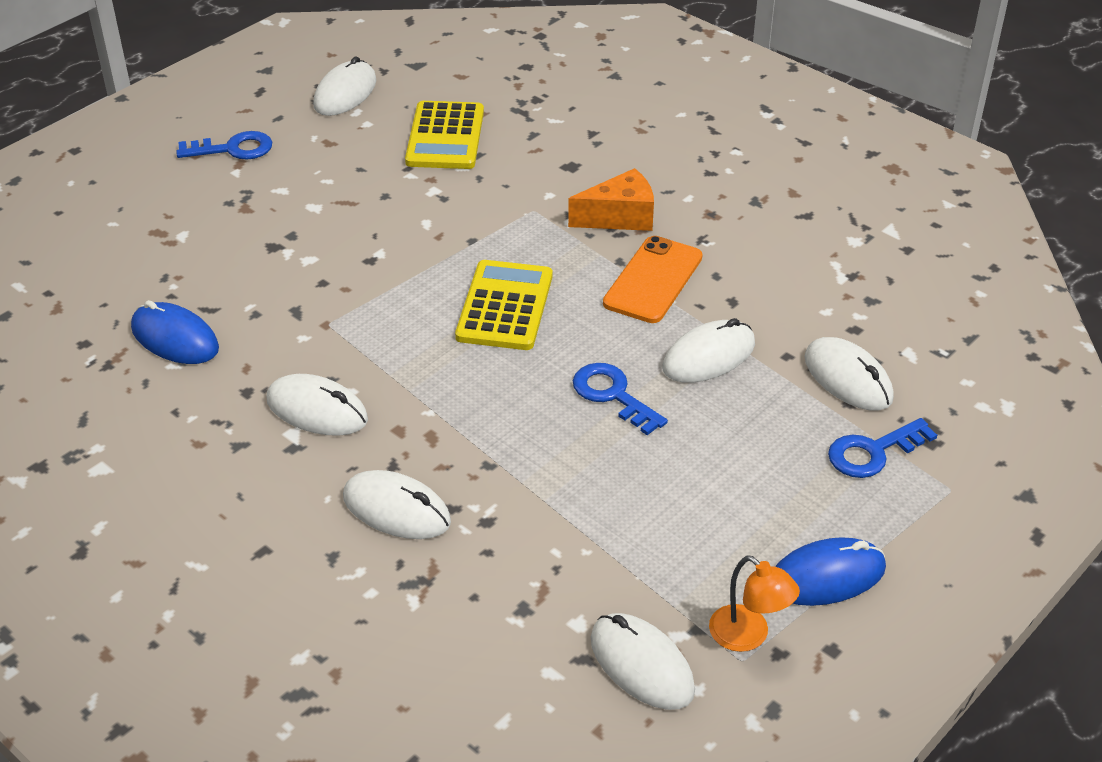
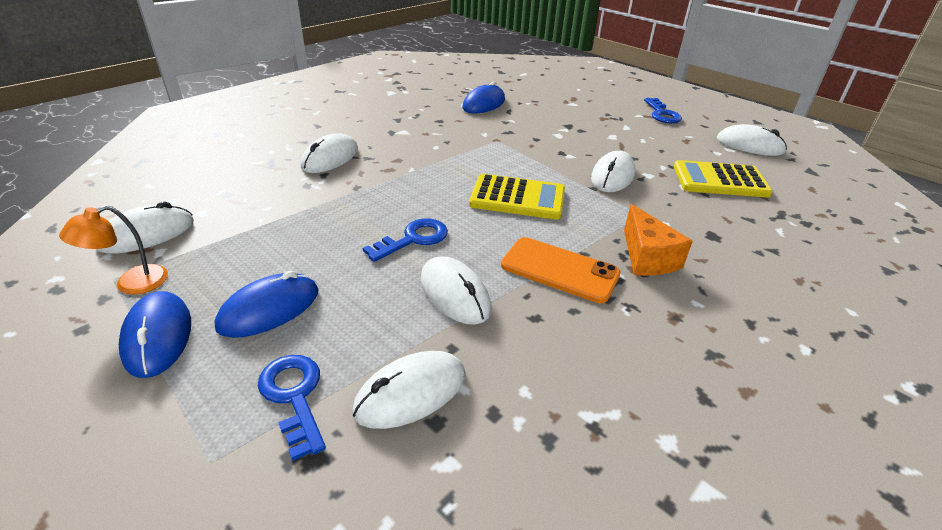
camera: 90 degrees right, 5 degrees down
(317, 410) = (420, 137): white mouse -> white mouse (612, 176)
(764, 497) = (269, 309): none -> blue mouse

